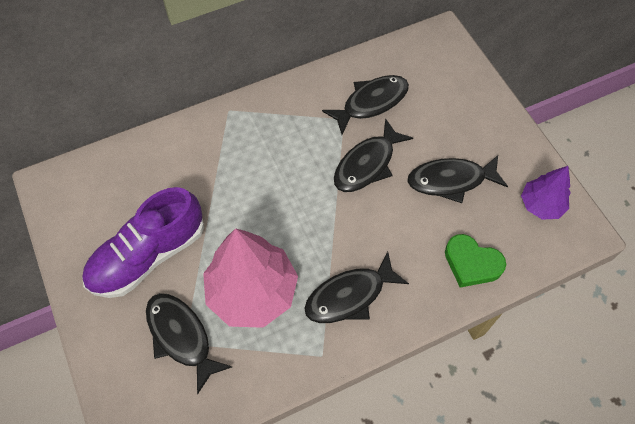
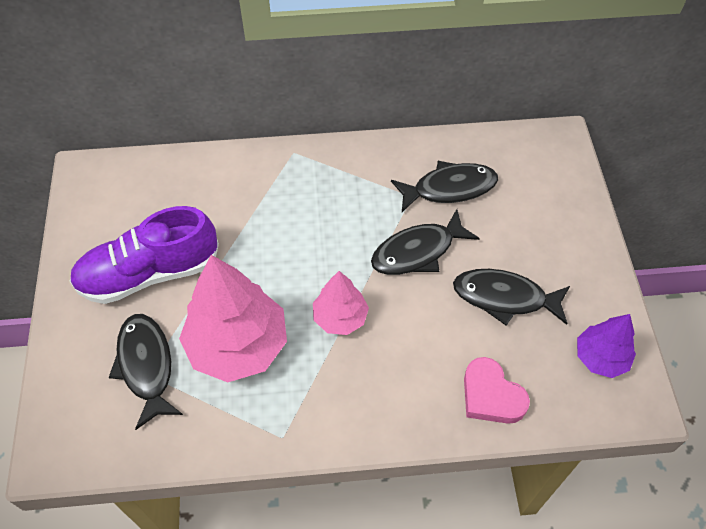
camera: 20 degrees right, 5 degrees down
(327, 240) = (340, 317): none -> pink tree
(349, 295) = (339, 384): black fish -> none
(471, 263) = (491, 395): green heart -> pink heart

